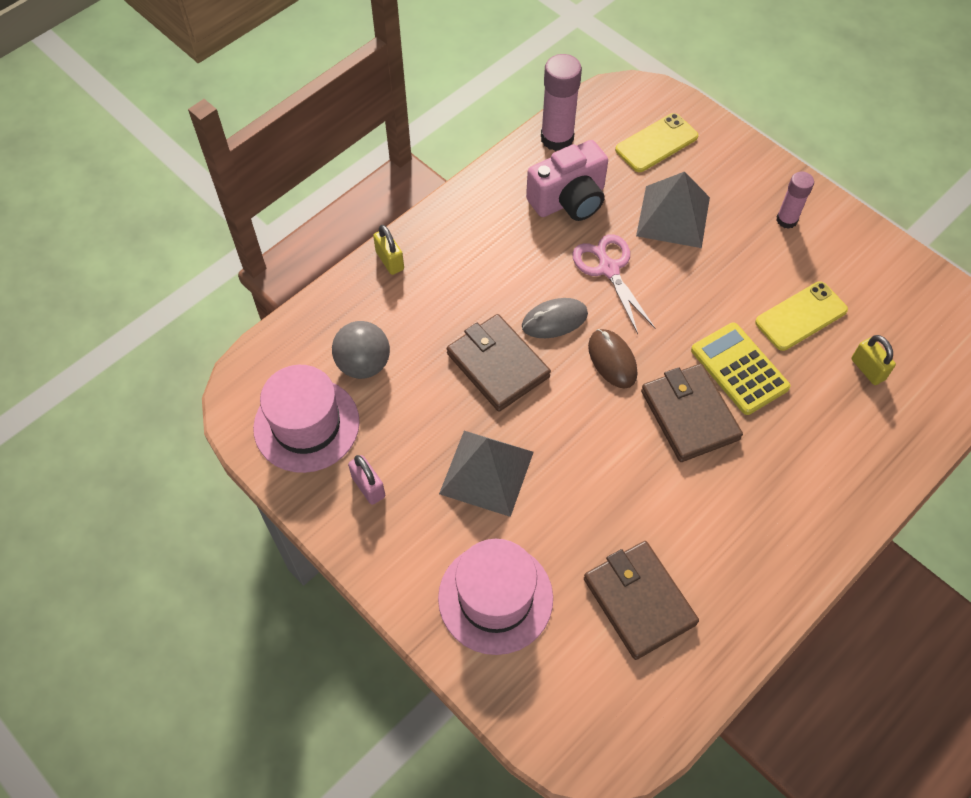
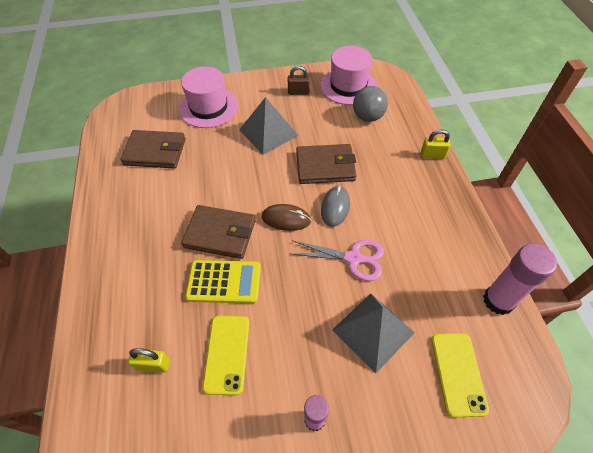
camera: 125 degrees right, 5 degrees down
(368, 487) = (298, 92): pink padlock -> brown padlock
(569, 200) = (429, 271): pink camera -> none

